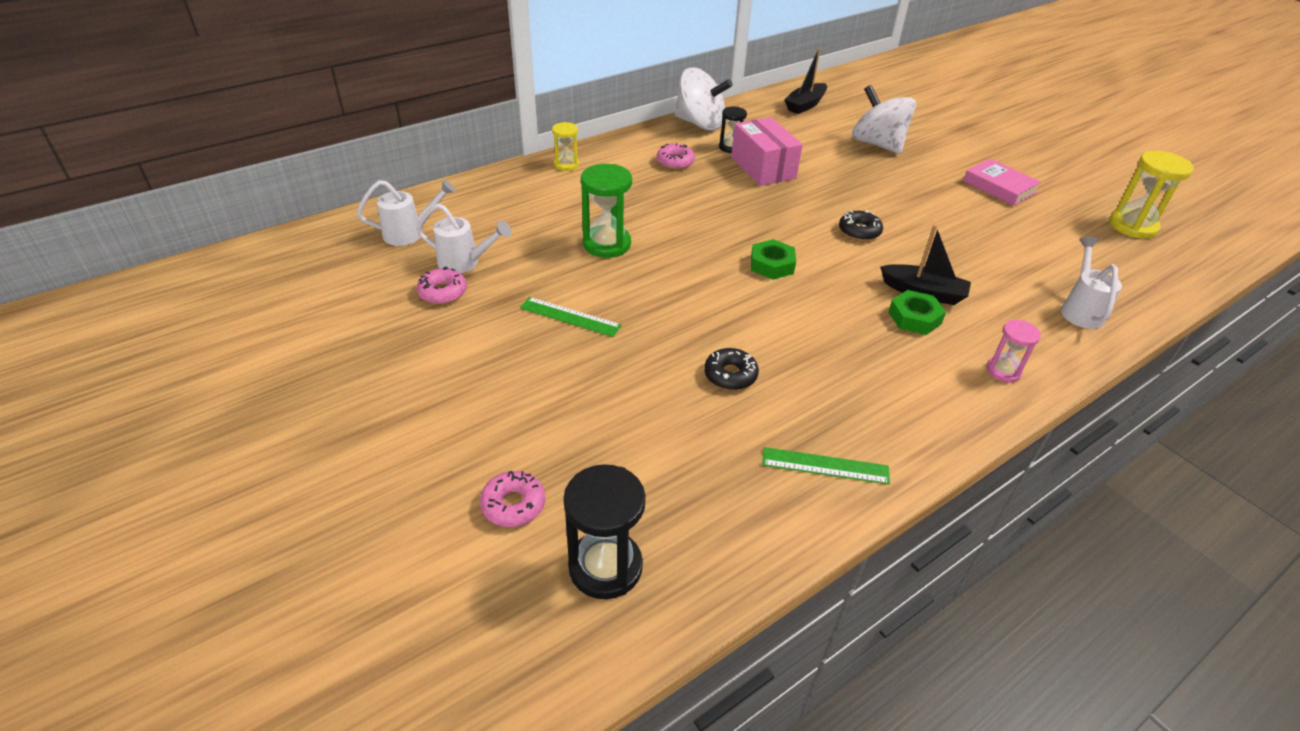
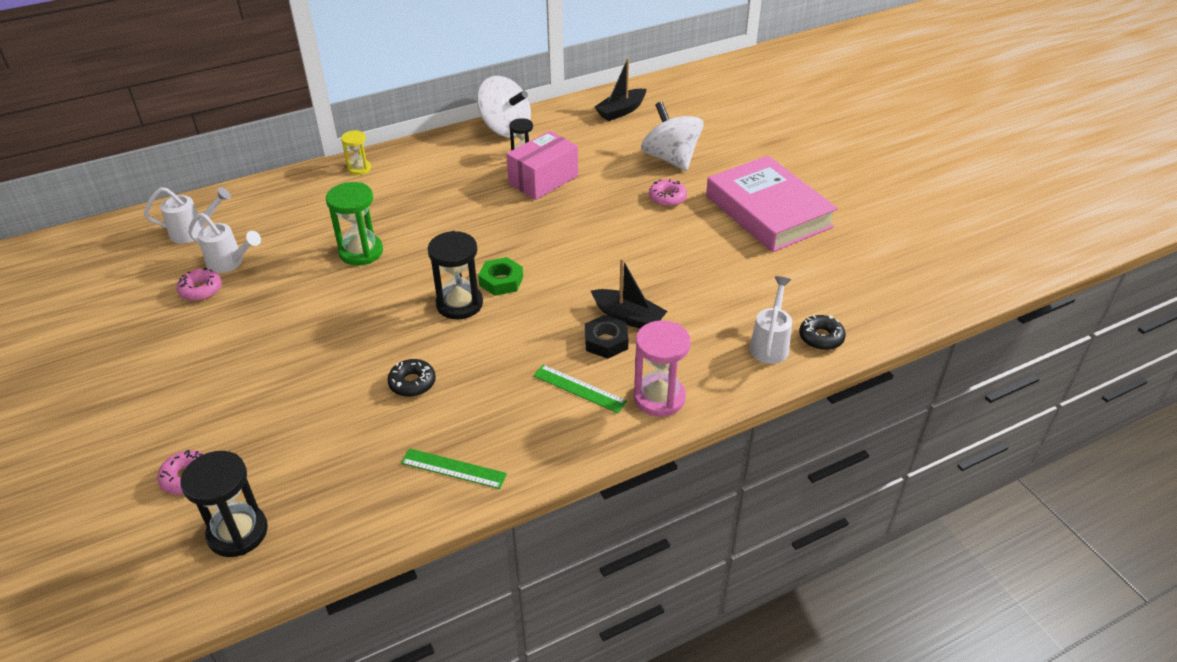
camera: 10 degrees right, 0 degrees up
(570, 317) = (299, 320): green ruler -> green ruler (579, 388)
(675, 162) = (462, 170): pink donut -> pink donut (667, 198)
(740, 290) = (459, 304): none -> black hourglass
(763, 168) = (543, 180): pink box -> pink box turned 60 degrees clockwise
(859, 231) = (601, 252): black donut -> black donut (821, 337)
(914, 318) = (606, 341): green nut -> black nut
(999, 187) = (768, 211): pink book -> pink book, size x1.89
(1003, 371) = (659, 397): pink hourglass -> pink hourglass, size x1.68
(1132, 226) = (879, 261): yellow hourglass -> none

